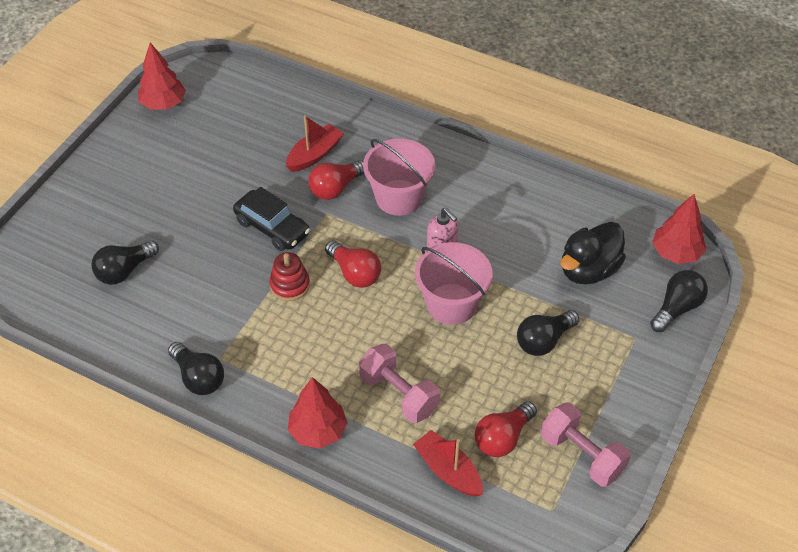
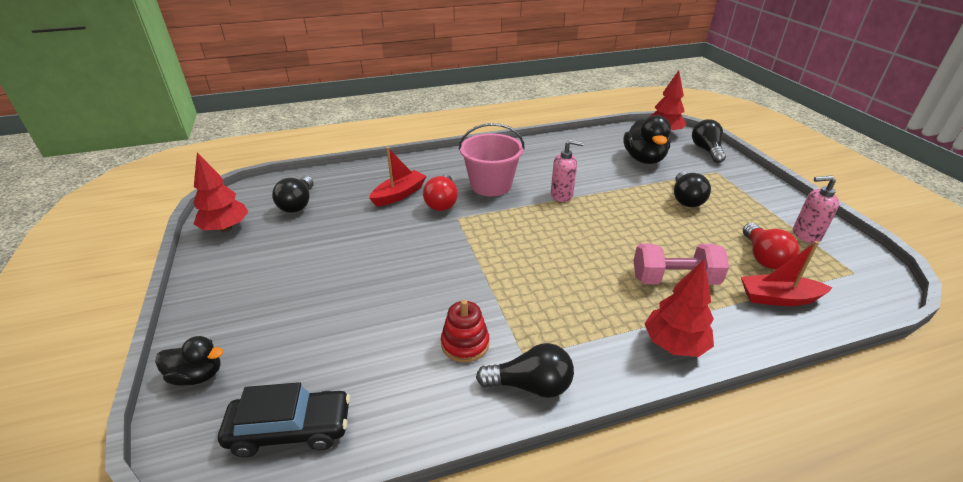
camera: 45 degrees left, 15 degrees down
(48, 223) = (197, 375): none -> black duck
(124, 271) = (339, 357): black light bulb -> black light bulb (298, 204)
(272, 227) = (431, 247): black car -> black car (291, 429)
(290, 285) = (498, 271): red stacking toy -> red stacking toy (465, 344)
(314, 155) = (399, 194): red boat -> red boat turned 45 degrees clockwise
(355, 273) = (530, 236): red light bulb -> none
(451, 304) = (612, 214): pink bucket -> none
(582, 455) = (805, 235): pink dumbbell -> pink soap dispenser

